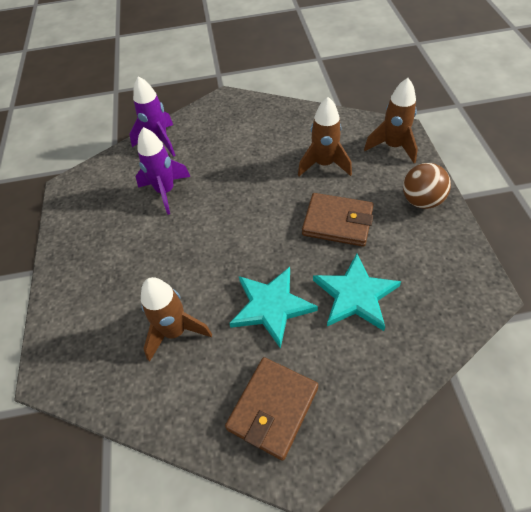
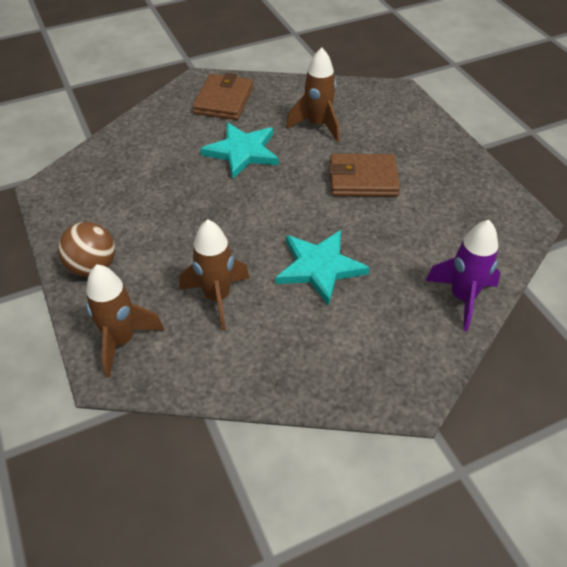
camera: 160 degrees right, 5 degrees down
(165, 191) = (404, 232): purple rocket -> none
(337, 222) = (191, 229): brown wallet -> brown wallet (363, 179)
(355, 295) = (167, 170): turquoise star -> turquoise star (319, 267)

